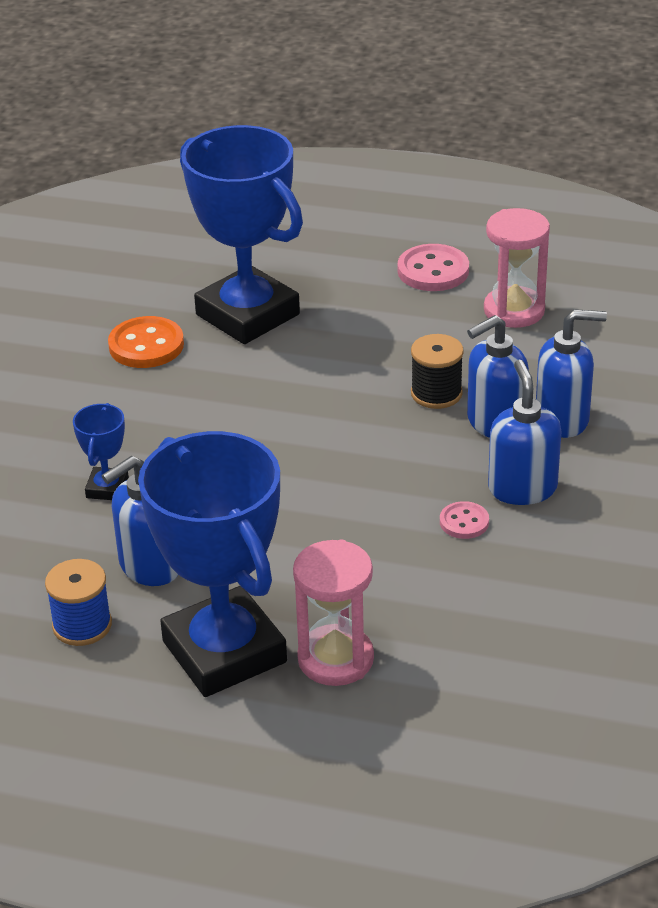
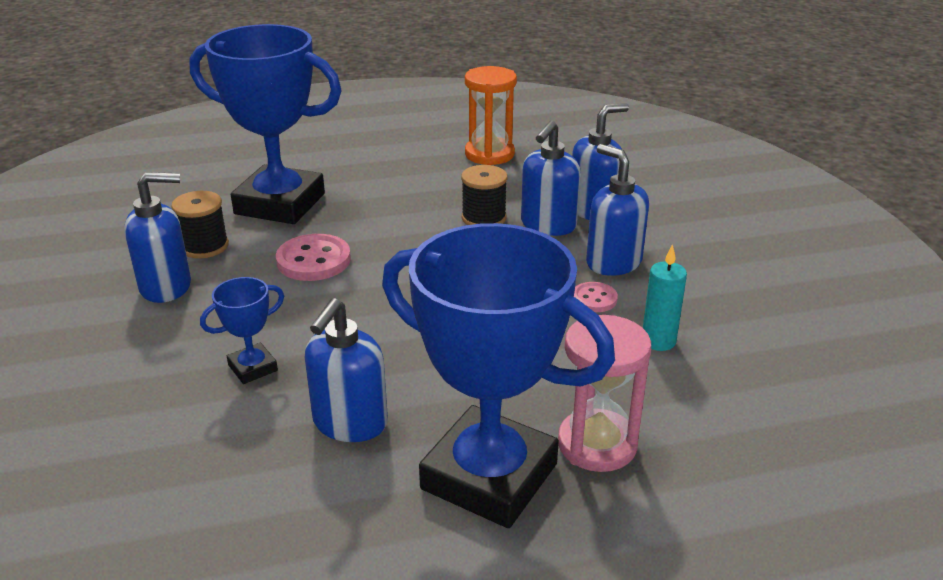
camera: 30 degrees left, 5 degrees down
(82, 625) = (322, 504): blue spool -> none
(87, 381) = (166, 287): none -> blue soap dispenser
(107, 488) = (253, 368): blue trophy -> blue trophy turned 75 degrees clockwise
(146, 345) = (204, 246): orange button -> black spool
(433, 271) = (406, 144): pink button -> pink button (313, 260)
(484, 586) = (658, 341): none -> turquoise candle
(514, 311) = (489, 154): pink hourglass -> orange hourglass

